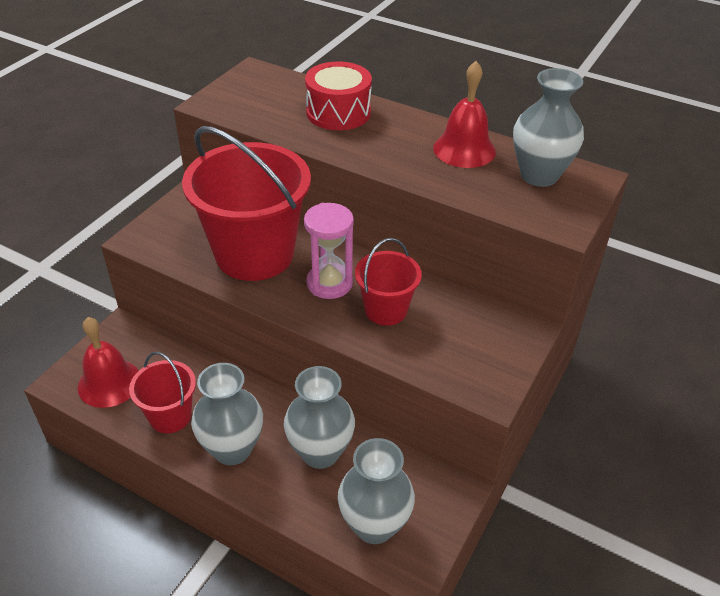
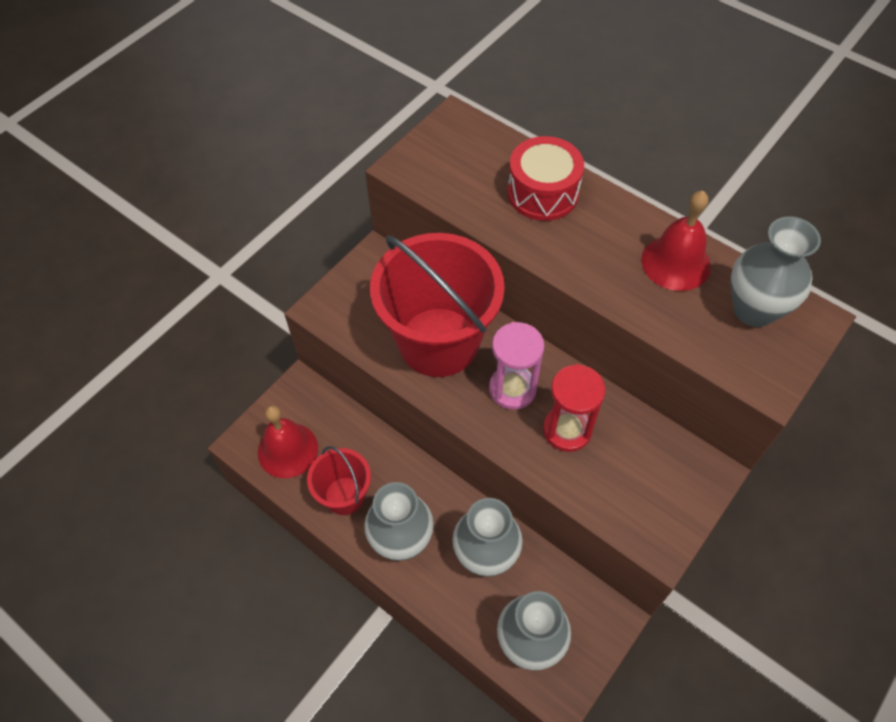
camera: 10 degrees right, 15 degrees up
(386, 310) = (567, 430): red bucket -> red hourglass

